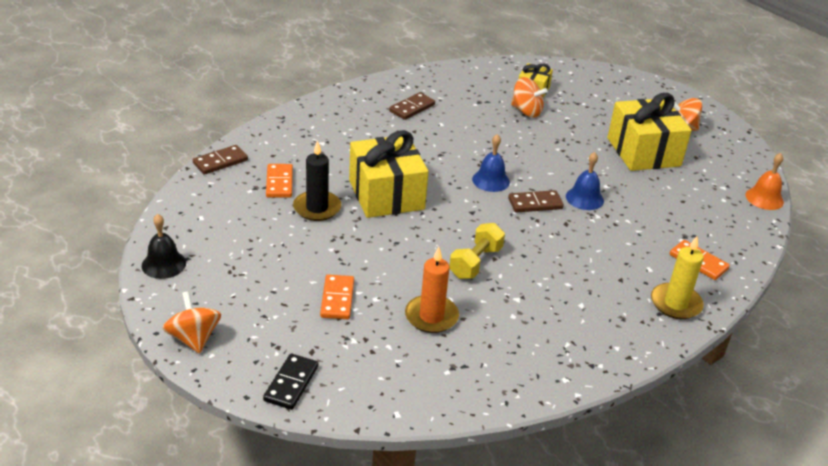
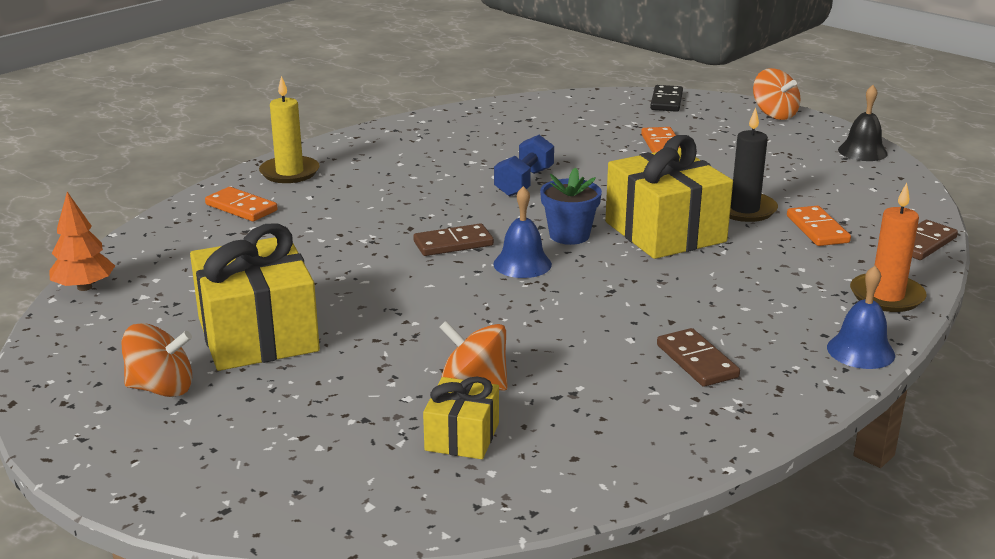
camera: 175 degrees right, 10 degrees down
(412, 108) = (697, 361): brown domino -> brown domino turned 60 degrees counterclockwise
(431, 316) = (560, 143): orange candle -> orange candle (886, 296)
(454, 200) = (569, 235): none -> blue flower pot
(475, 262) = (524, 182): yellow dumbbell -> blue dumbbell
(584, 198) = (379, 257): blue bell -> blue bell (860, 351)
(764, 198) = (84, 287): orange bell -> orange tree

